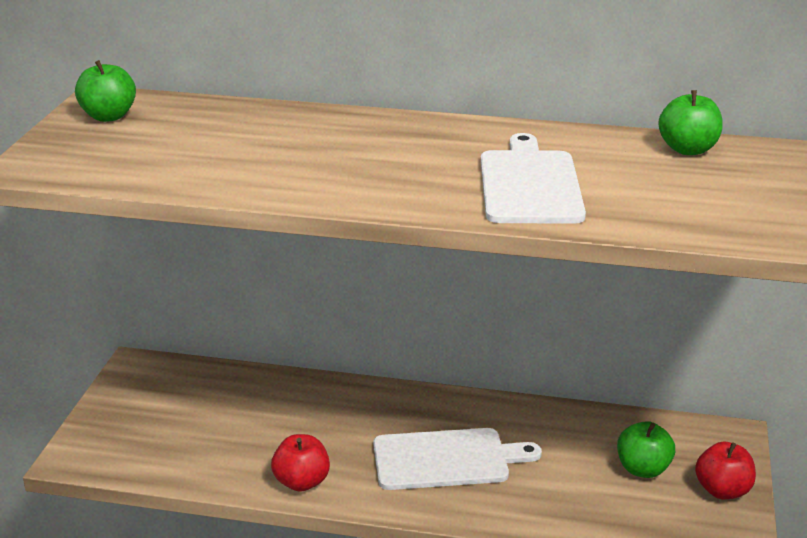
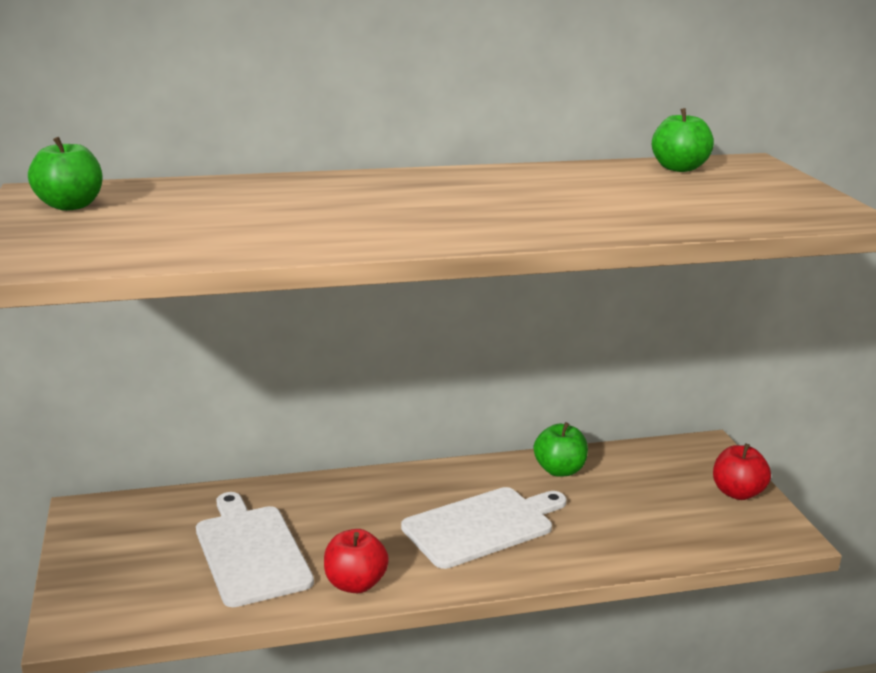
camera: 25 degrees left, 5 degrees down
(529, 184) = (583, 207): white cutting board -> white cutting board (250, 551)
(643, 469) = (660, 491): green apple -> green apple (559, 470)

